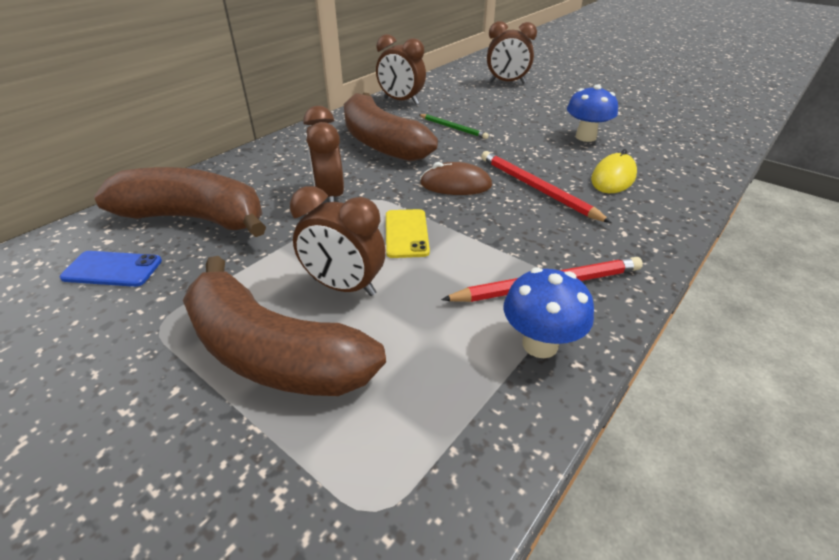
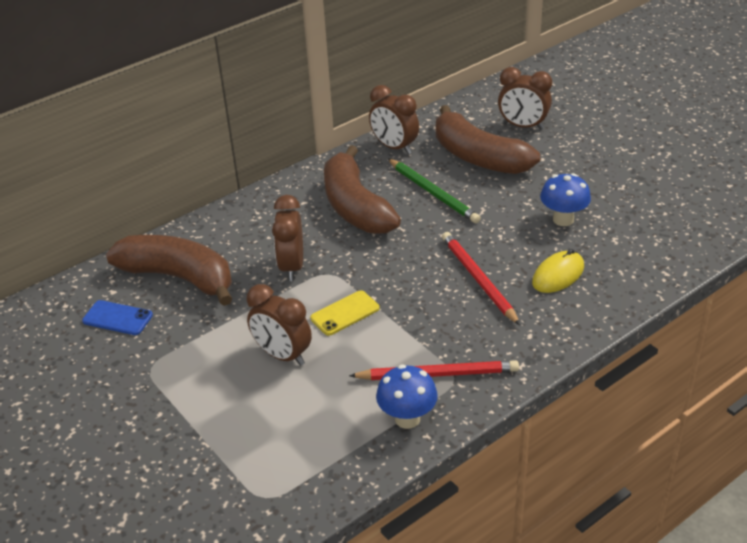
camera: 15 degrees right, 0 degrees up
(272, 353) = (223, 399): brown banana -> brown banana (478, 157)
(406, 233) = (345, 313): yellow phone -> yellow phone turned 45 degrees clockwise
(453, 128) = (433, 193): green pencil -> green pencil, size x1.58
(455, 185) = (406, 266): brown mouse -> none

